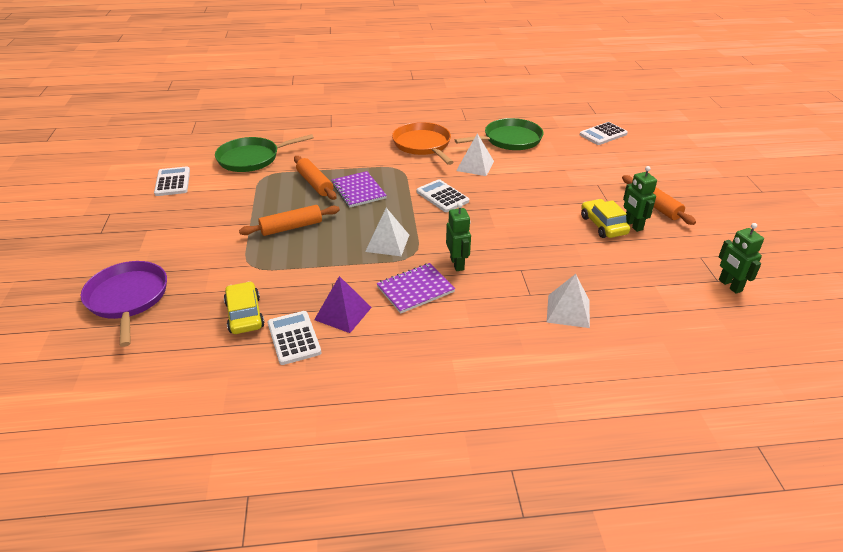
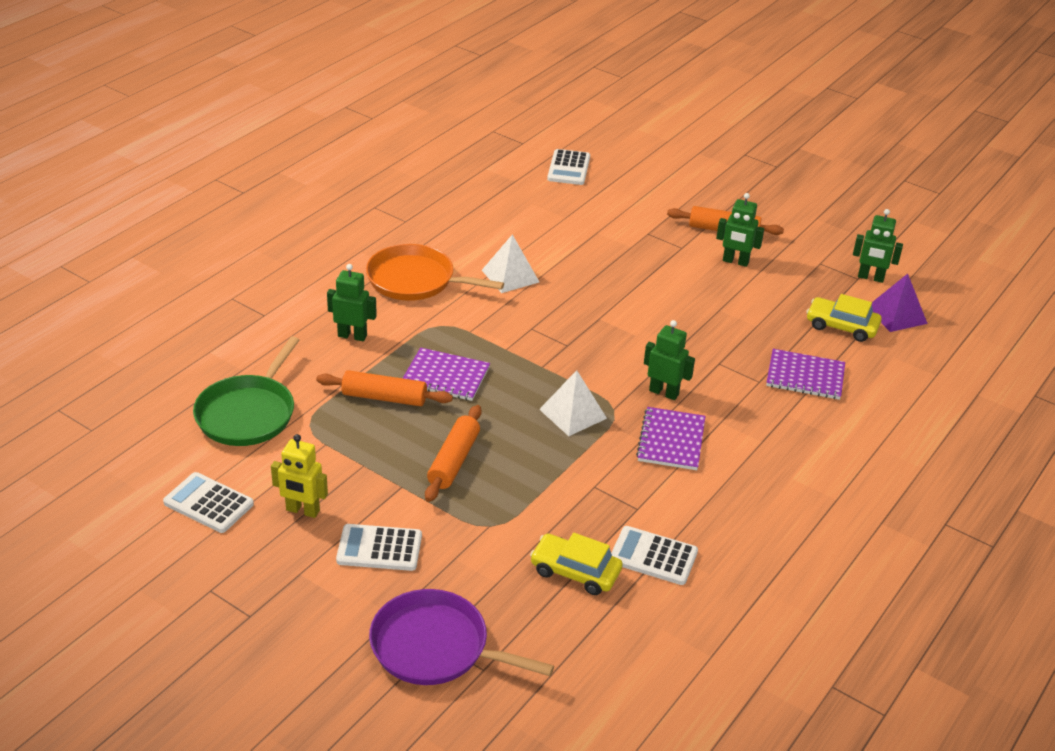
camera: 50 degrees left, 0 degrees up
(196, 207) = (302, 511): none -> yellow robot
(343, 313) = (652, 505): purple pyramid -> purple pyramid (896, 315)
(350, 152) = (352, 336): none -> green robot
(442, 196) = (538, 331): white calculator -> white calculator (379, 548)
(509, 140) = (492, 223): green pan -> none
(568, 311) = (805, 376): white pyramid -> purple notebook
(603, 225) = (714, 276): yellow car -> yellow car (841, 326)

